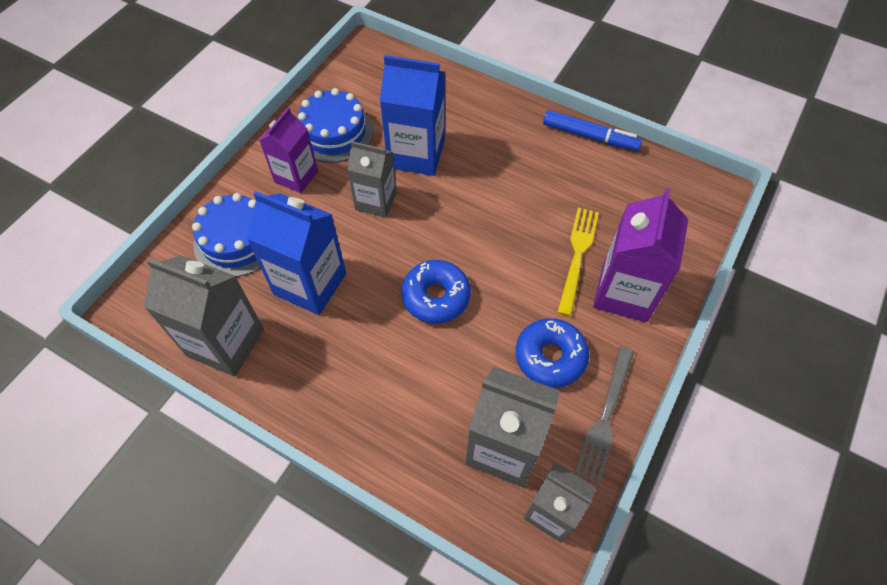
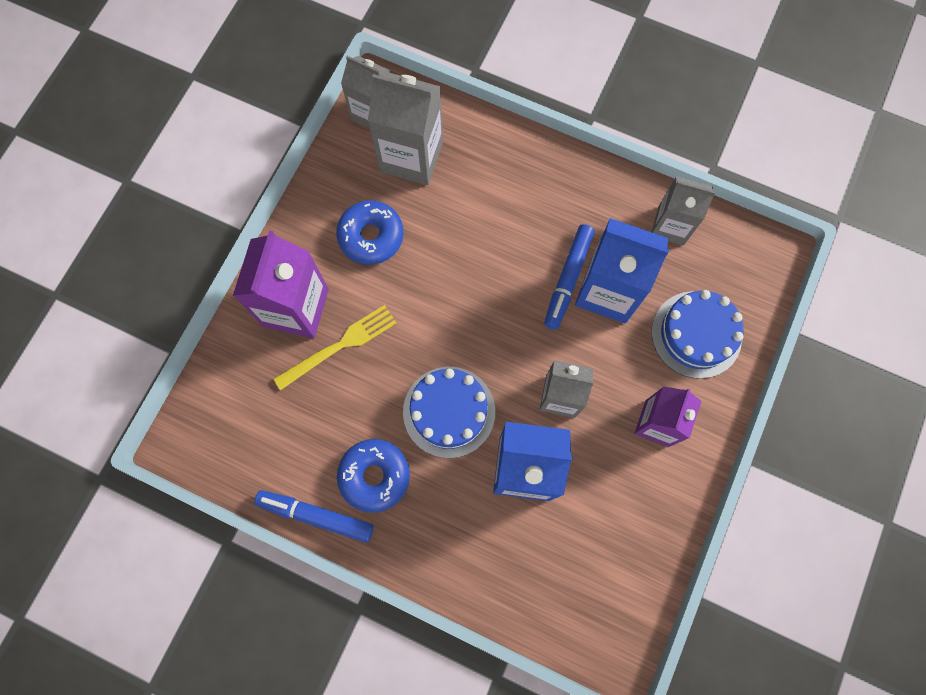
camera: 175 degrees right, 15 degrees up
(226, 342) = (671, 225): grey carton -> grey carton, size x0.66
(334, 132) = (628, 494): blue cake -> blue cake (449, 411)
(347, 298) = (568, 278): none -> blue marker
(436, 296) = (482, 287): blue donut -> blue donut (374, 476)
(577, 256) = (340, 345): yellow fork -> yellow fork turned 135 degrees counterclockwise
(605, 417) = (325, 187): grey fork -> none

